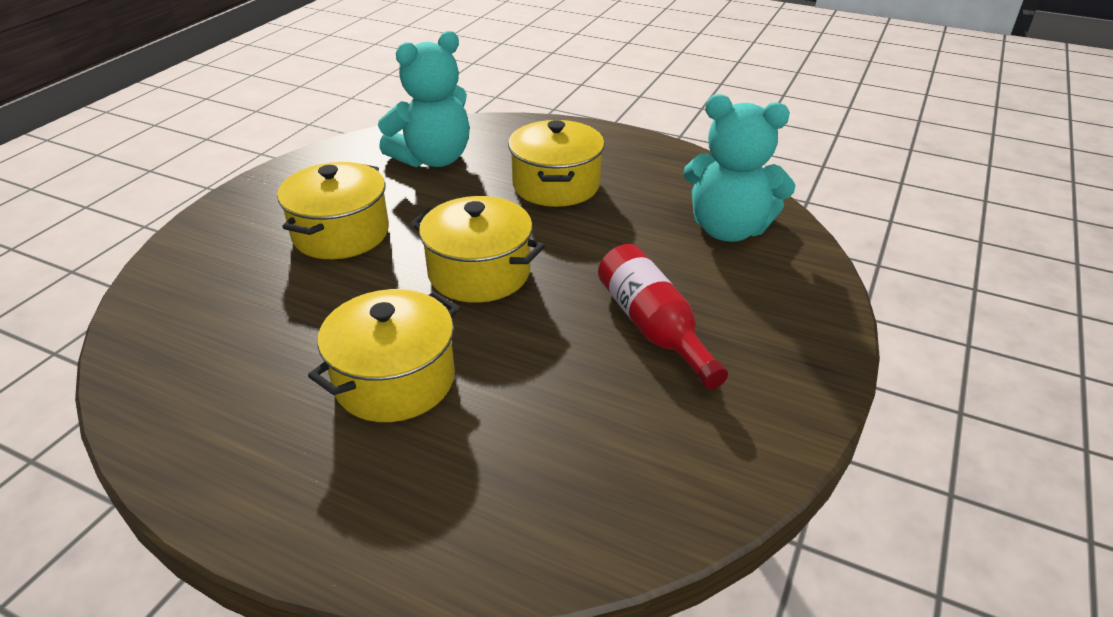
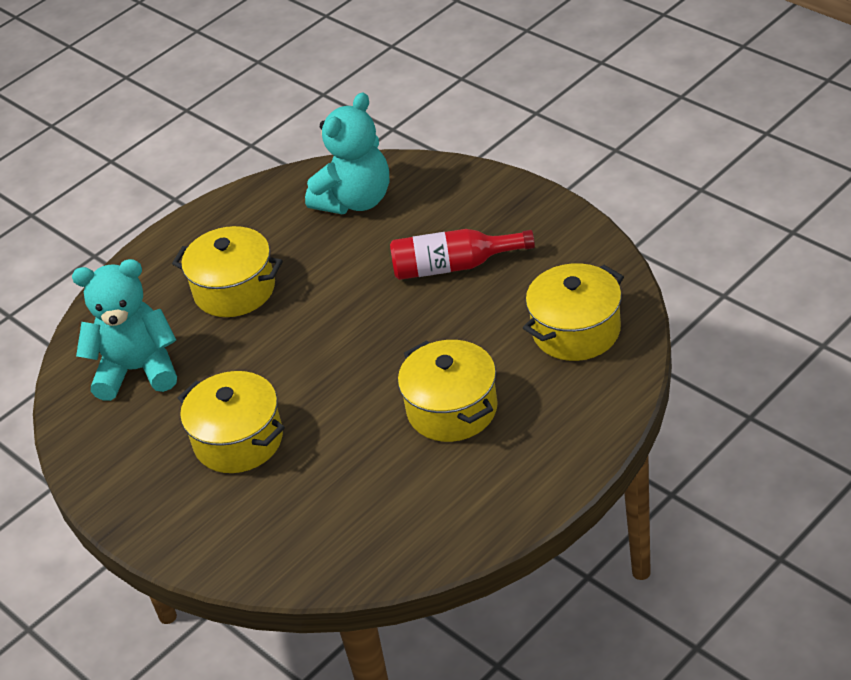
camera: 65 degrees left, 5 degrees up
(433, 159) = (137, 370): turquoise teddy bear -> turquoise teddy bear turned 75 degrees counterclockwise
(479, 273) = (343, 353): yellow pot -> yellow pot (576, 331)

